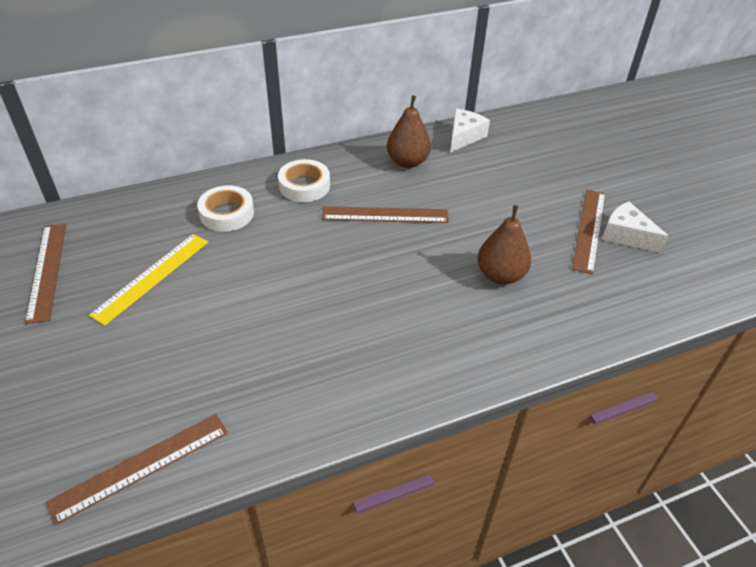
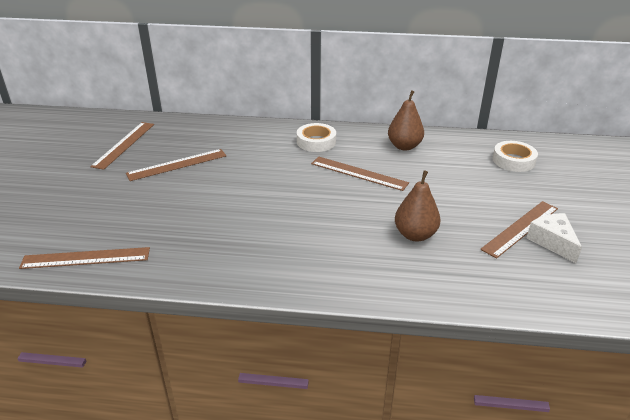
camera: 30 degrees right, 10 degrees down
(152, 277) = (177, 164): yellow ruler -> brown ruler
(227, 213) = (251, 144): white tape -> white tape (513, 160)
(464, 137) = (464, 142): white cheese -> none

